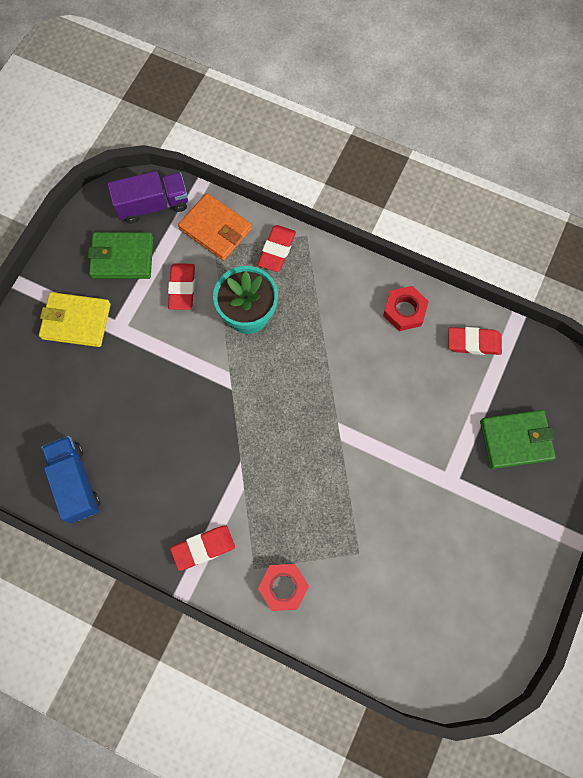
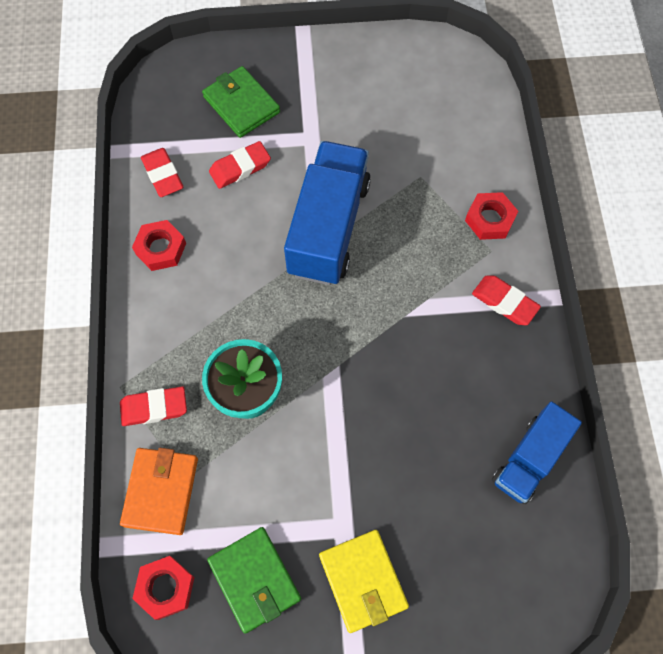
camera: 120 degrees left, 5 degrees down
(153, 205) = (165, 588): purple truck -> red nut
(182, 288) = (255, 484): red eraser -> red eraser (240, 168)
(352, 446) = (328, 227): none -> blue truck

